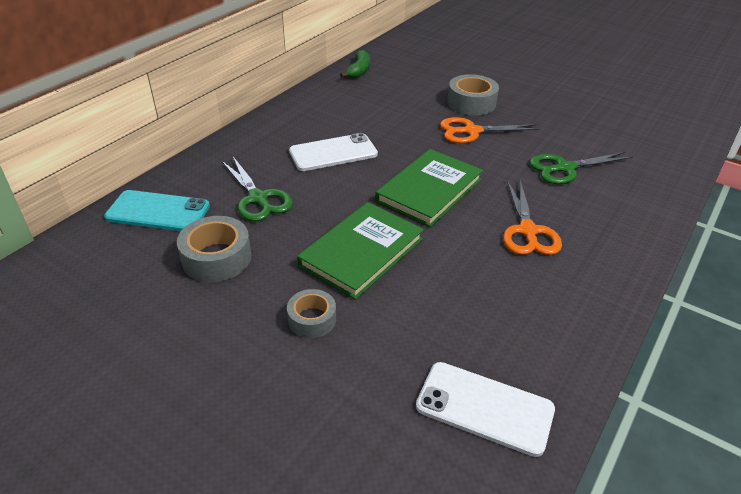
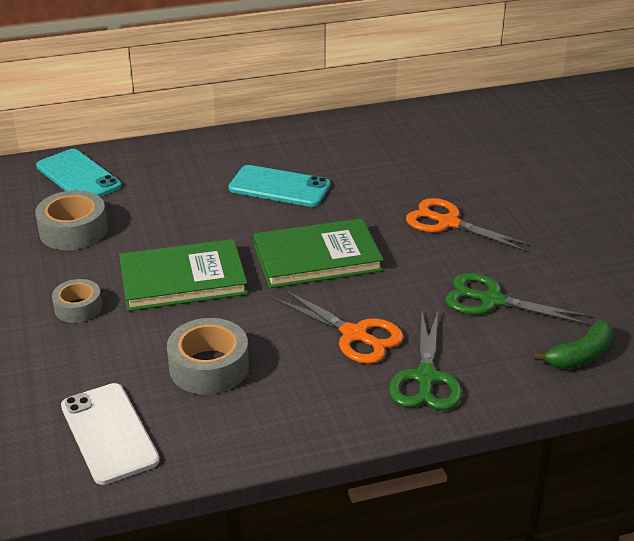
camera: 40 degrees right, 5 degrees down
(258, 198) = (163, 199): green scissors -> green scissors (425, 377)
(333, 153) = (279, 187): white phone -> turquoise phone
(359, 71) = (423, 116): green banana -> green banana (580, 355)
(471, 103) = (495, 194): grey tape -> grey tape (209, 367)
(528, 231) = (354, 335): orange scissors -> orange scissors turned 90 degrees counterclockwise

